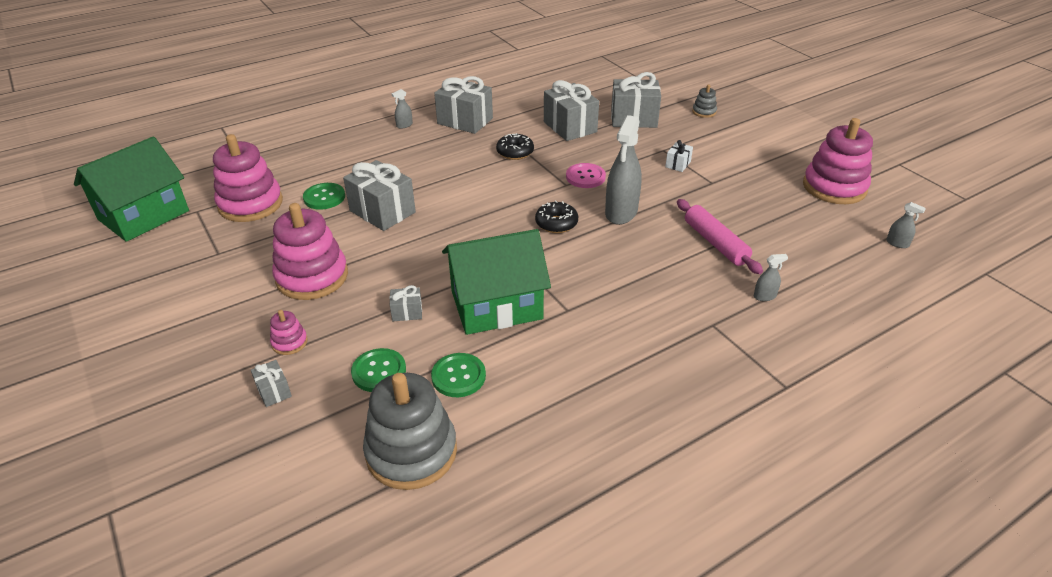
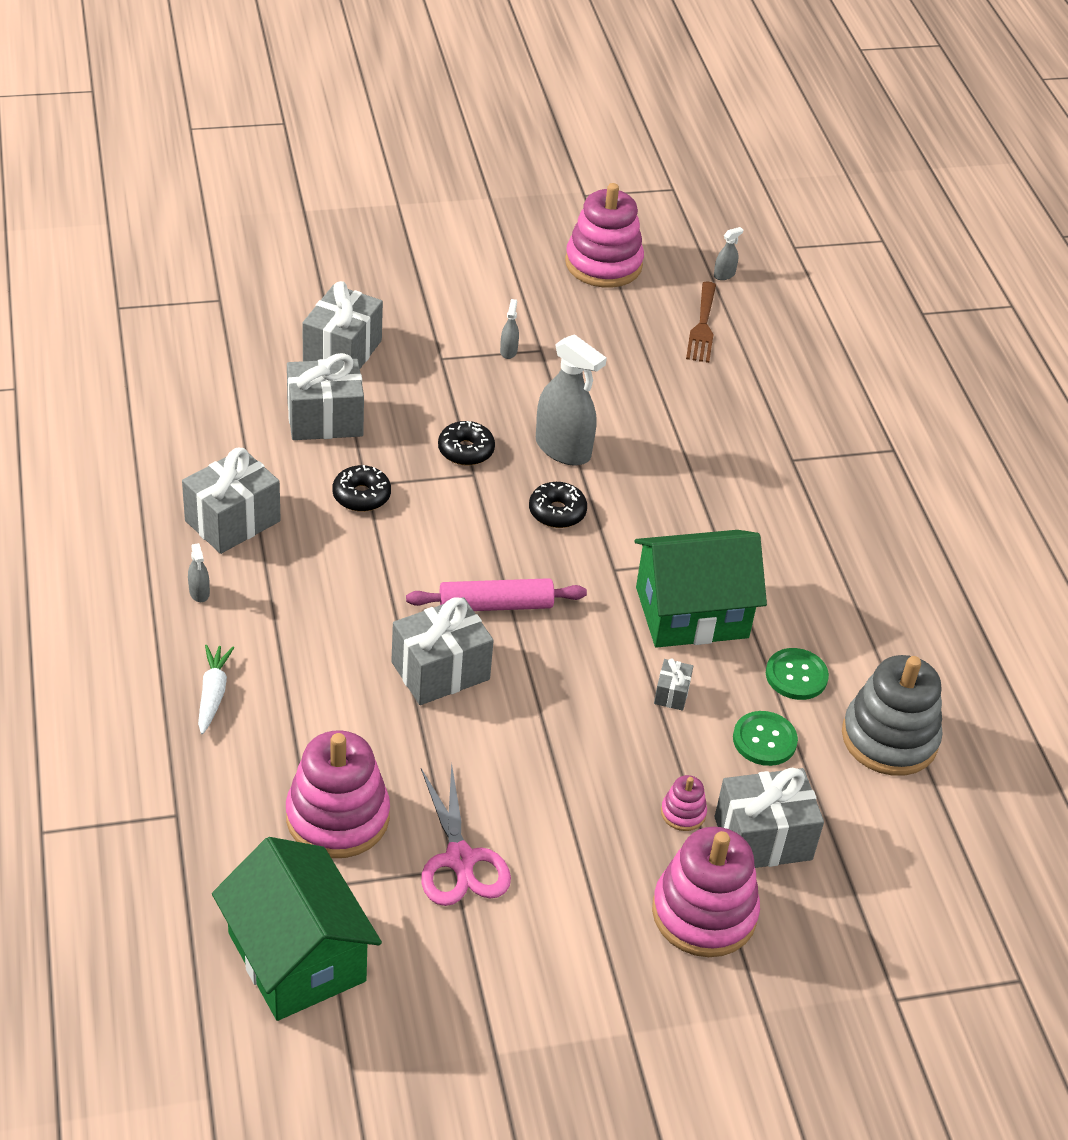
camera: 75 degrees left, 5 degrees up
(226, 254) = (460, 859): none -> pink scissors
(274, 391) = (763, 838): grey gift -> grey gift, size x2.13
(312, 277) = (559, 771): pink stacking toy -> pink stacking toy (704, 913)
(324, 197) = (367, 727): green button -> none
(331, 146) = (213, 694): none -> white carrot
(496, 305) = (692, 613): green house -> green house turned 75 degrees clockwise
(585, 177) = (466, 450): pink button -> black donut
(678, 164) = (484, 360): white gift -> none
(704, 112) = (367, 283): grey stacking toy -> none
(715, 243) = (660, 399): pink rolling pin -> pink rolling pin (495, 605)
(764, 296) = (765, 404): grey spray bottle -> grey spray bottle (508, 351)
(821, 245) = (702, 326): none -> brown fork

